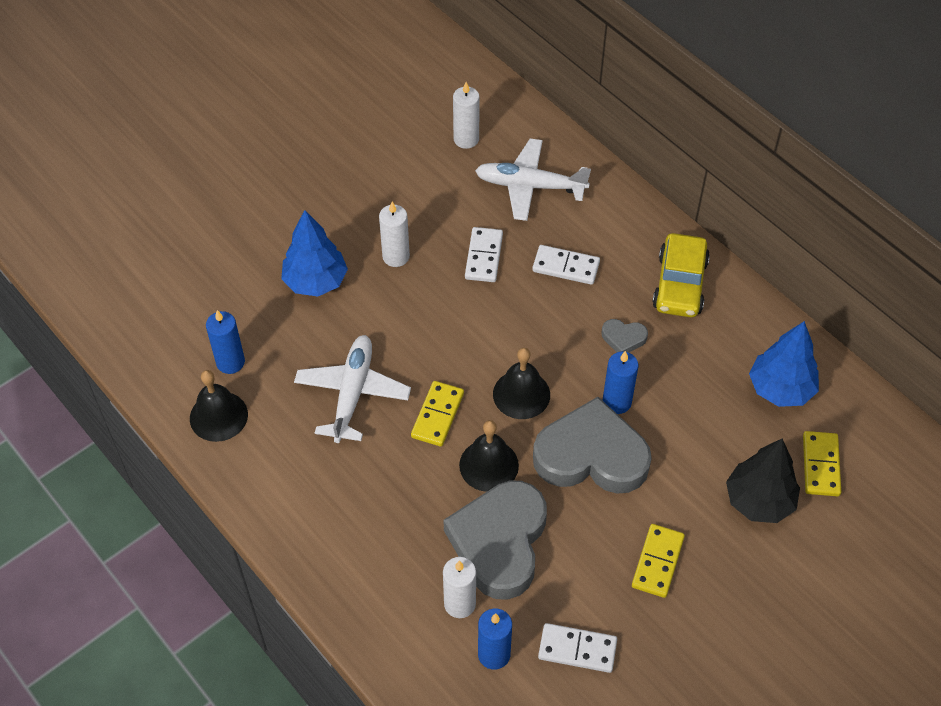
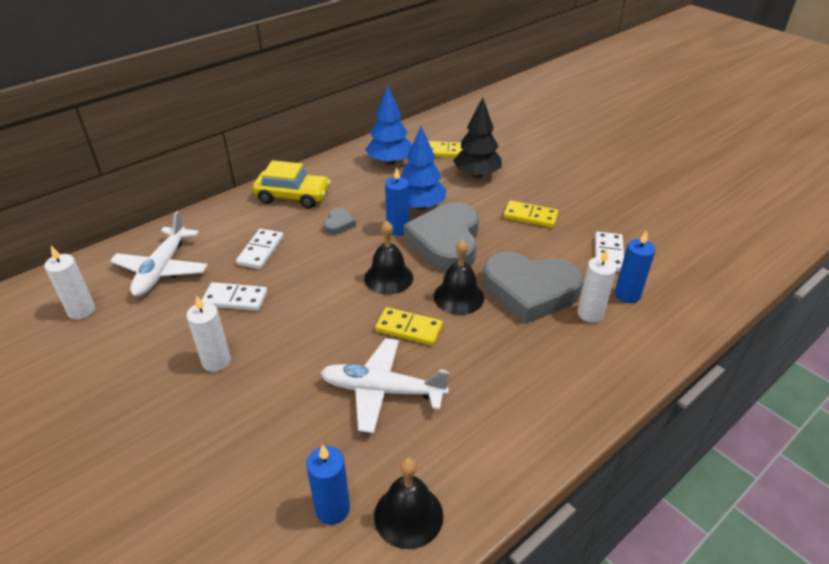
camera: 90 degrees left, 15 degrees down
(315, 281) = (231, 429): blue tree -> blue tree (420, 206)

